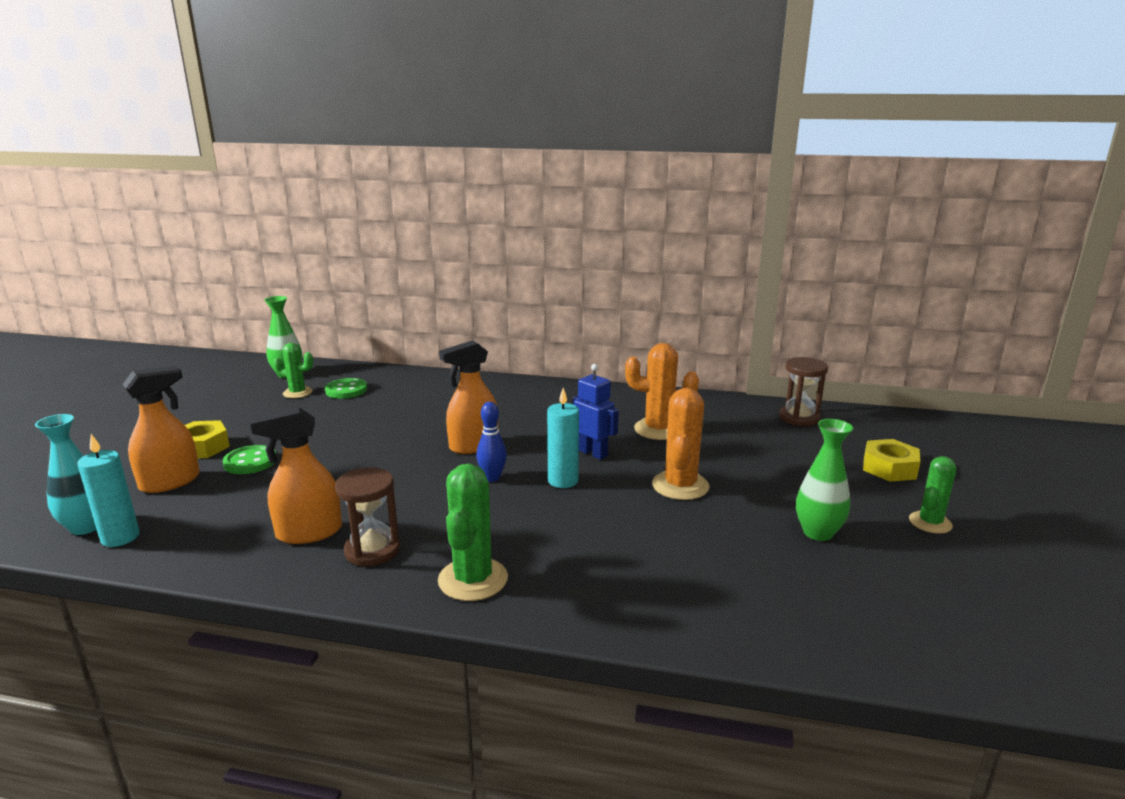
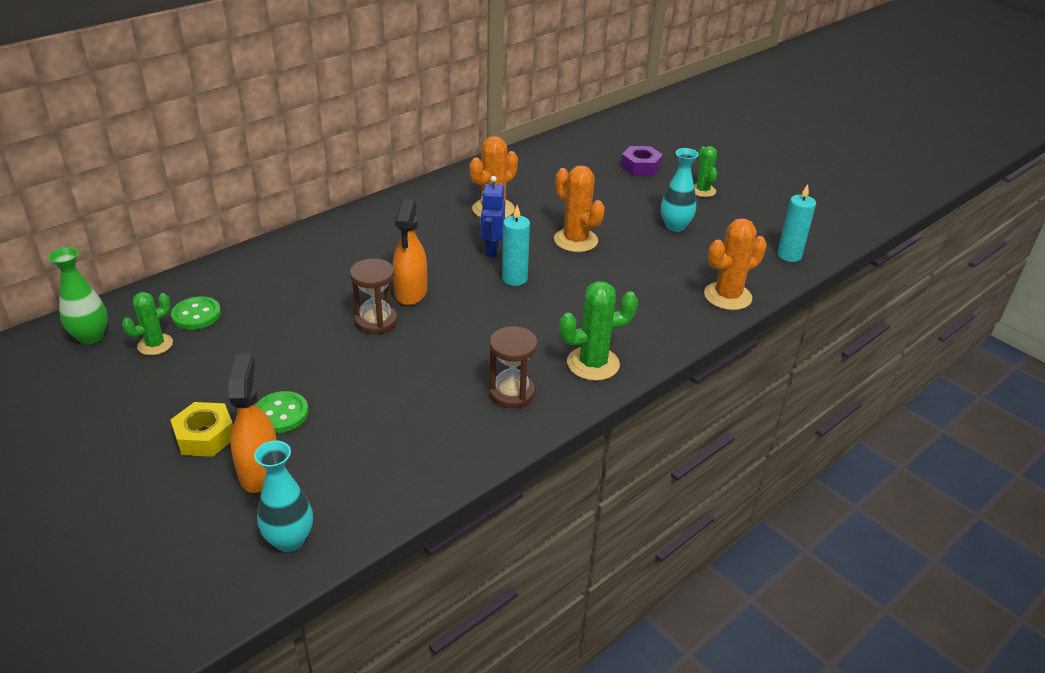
camera: 55 degrees left, 15 degrees up
(120, 537) = (337, 521): turquoise candle -> turquoise candle (789, 255)
(308, 533) = (451, 415): orange spray bottle -> none
(473, 579) = (593, 364): green cactus -> green cactus turned 60 degrees counterclockwise
(492, 478) = (473, 304): blue bowling pin -> none
(593, 453) = (492, 249): blue robot -> blue robot turned 75 degrees counterclockwise
(738, 628) = (727, 296): none -> orange cactus
(799, 418) = (548, 155): brown hourglass -> brown hourglass (376, 321)
(818, 533) = (675, 226): green vase -> turquoise vase
(889, 468) = (640, 167): yellow nut -> purple nut

